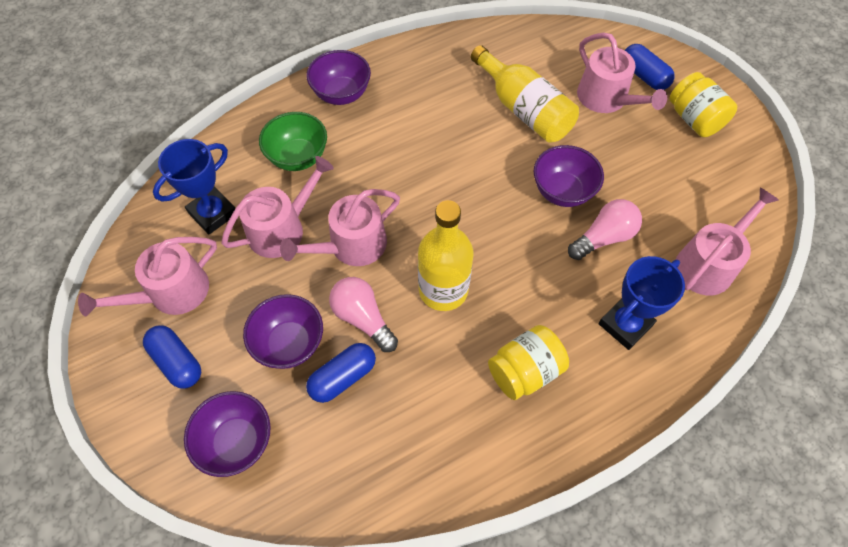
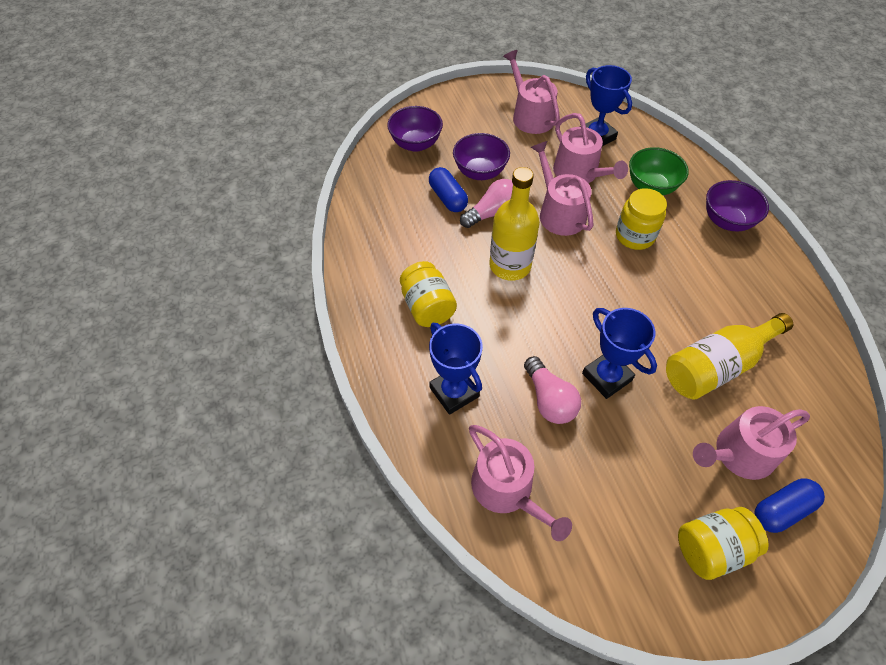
camera: 100 degrees right, 5 degrees down
(177, 361) = (477, 118): blue capsule -> none
(376, 172) = (634, 236): none -> yellow jar
(562, 191) = (607, 377): purple bowl -> blue trophy

